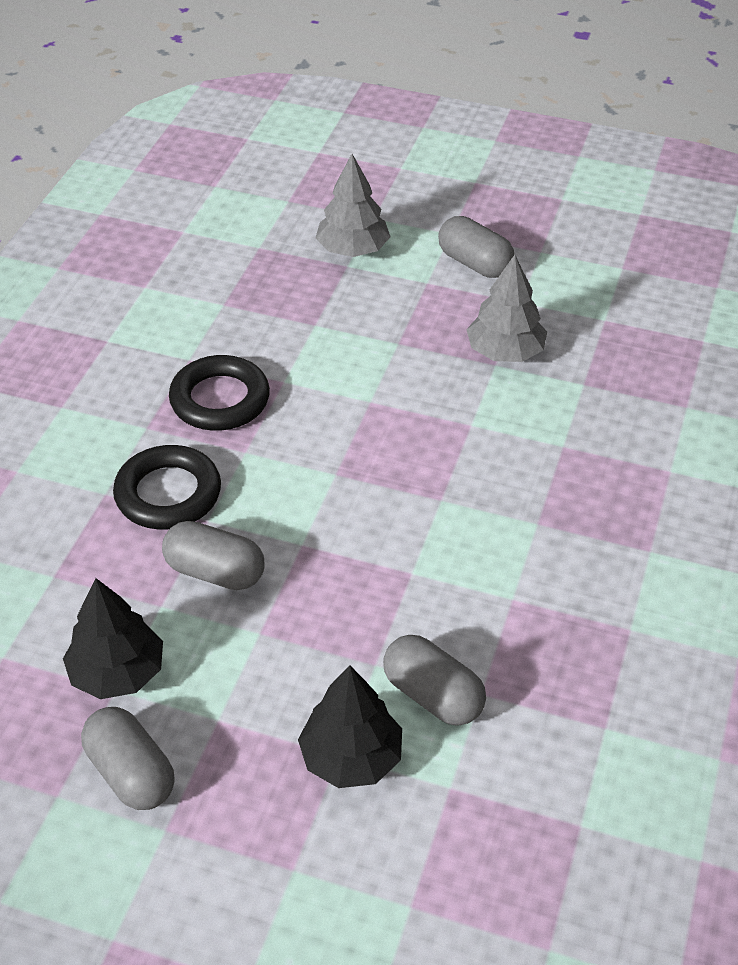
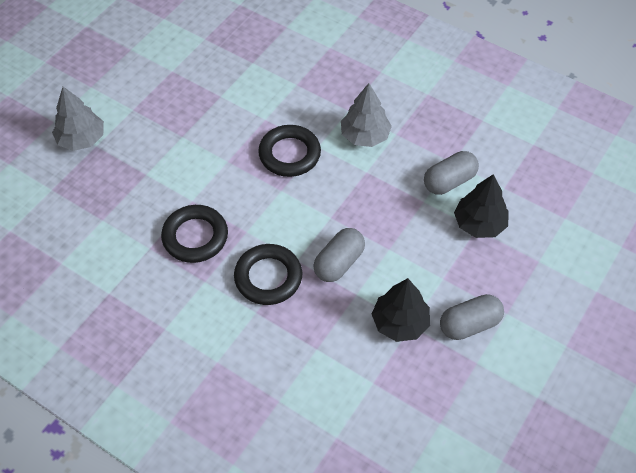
camera: 75 degrees left, 10 degrees up
(411, 468) = (289, 154): none -> black ring
(474, 263) = (126, 82): grey capsule -> none
(505, 352) = (212, 89): grey tree -> grey tree (365, 136)

